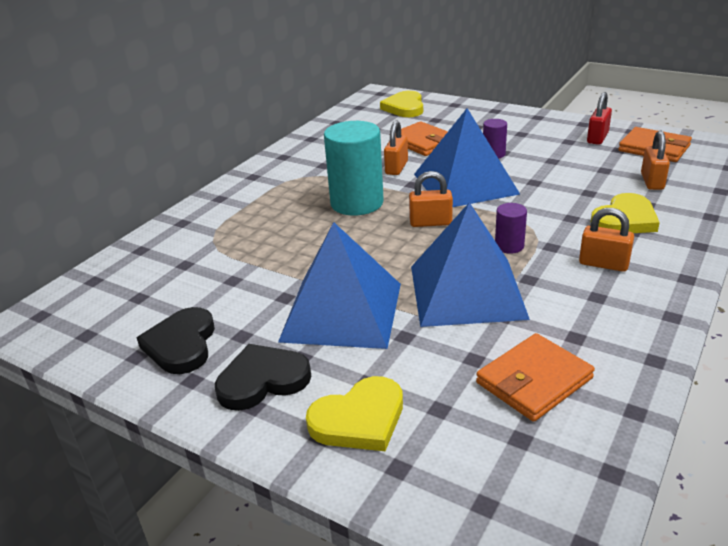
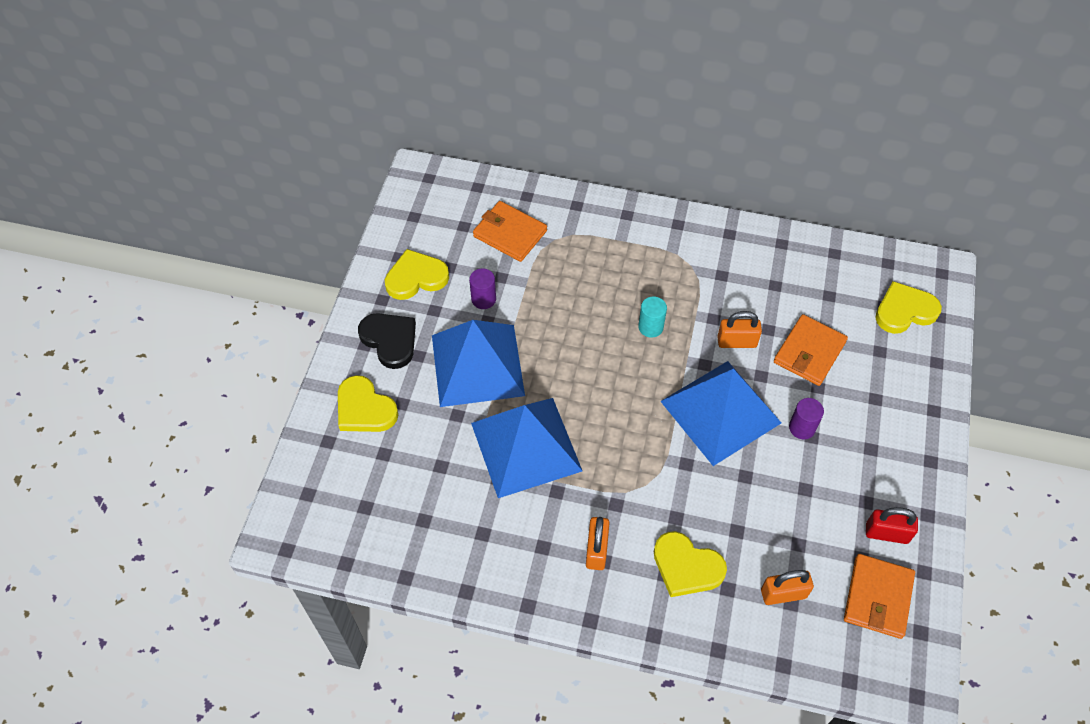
camera: 70 degrees right, 25 degrees up
(181, 344) = (416, 277): black heart -> yellow heart
(357, 203) = (650, 327): turquoise cylinder -> turquoise cylinder, size x0.48
(430, 222) = (631, 397): orange padlock -> none
(509, 246) = (607, 469): purple cylinder -> purple cylinder (483, 299)
(534, 381) = (424, 509): orange wallet -> orange wallet (510, 234)

